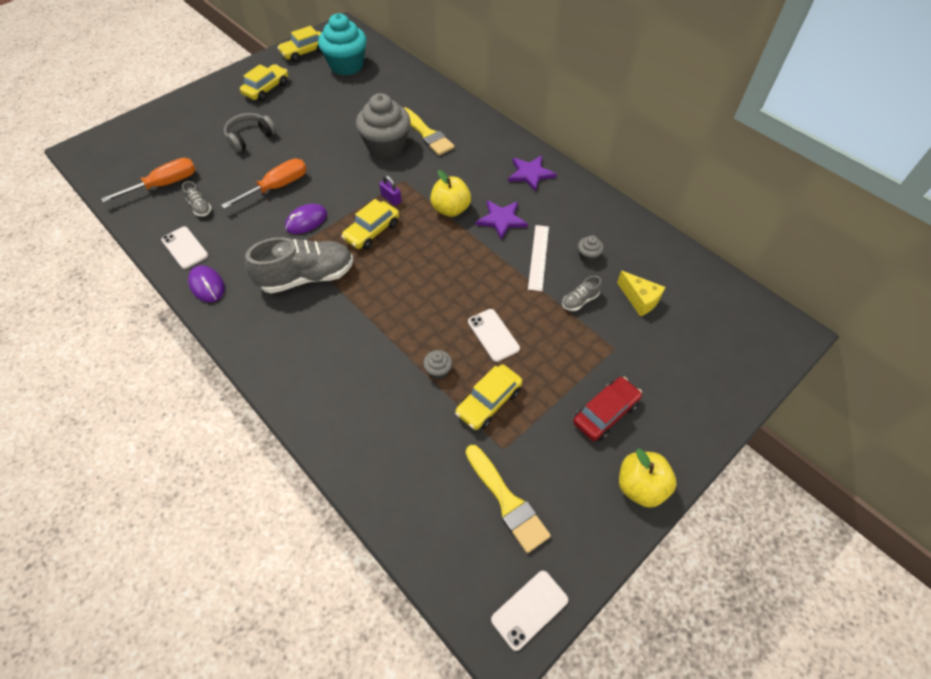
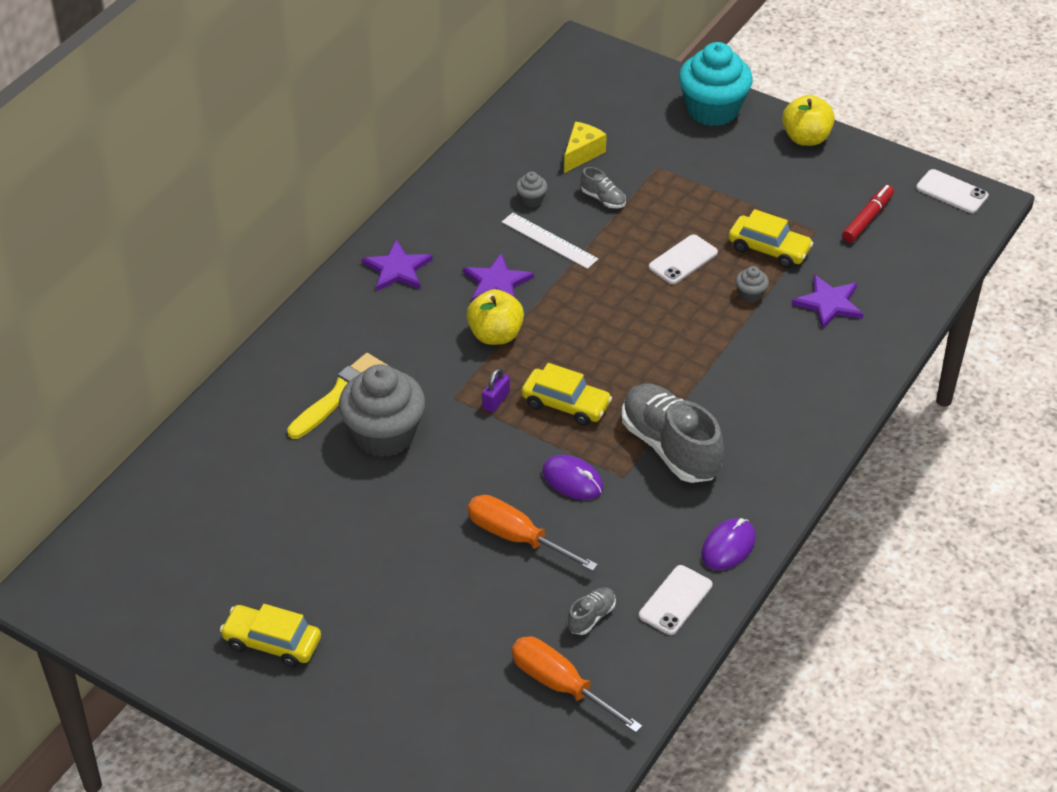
camera: 105 degrees left, 10 degrees down
(250, 138) = (413, 615): grey headphones -> none
(305, 52) = (142, 625): yellow car -> none
(346, 65) = (175, 547): turquoise cupcake -> turquoise cupcake (712, 110)
(407, 427) = (829, 303): none -> purple star
(507, 501) = (867, 219): yellow brush -> red marker
(538, 257) = (549, 240): white ruler -> white ruler turned 45 degrees clockwise
(605, 413) = (740, 166): red car -> none

